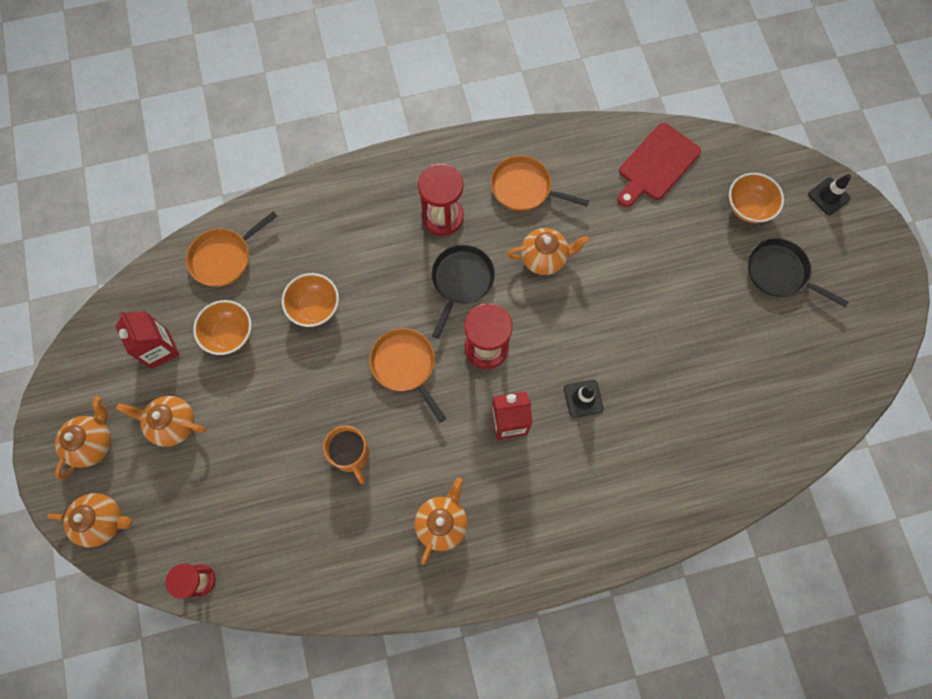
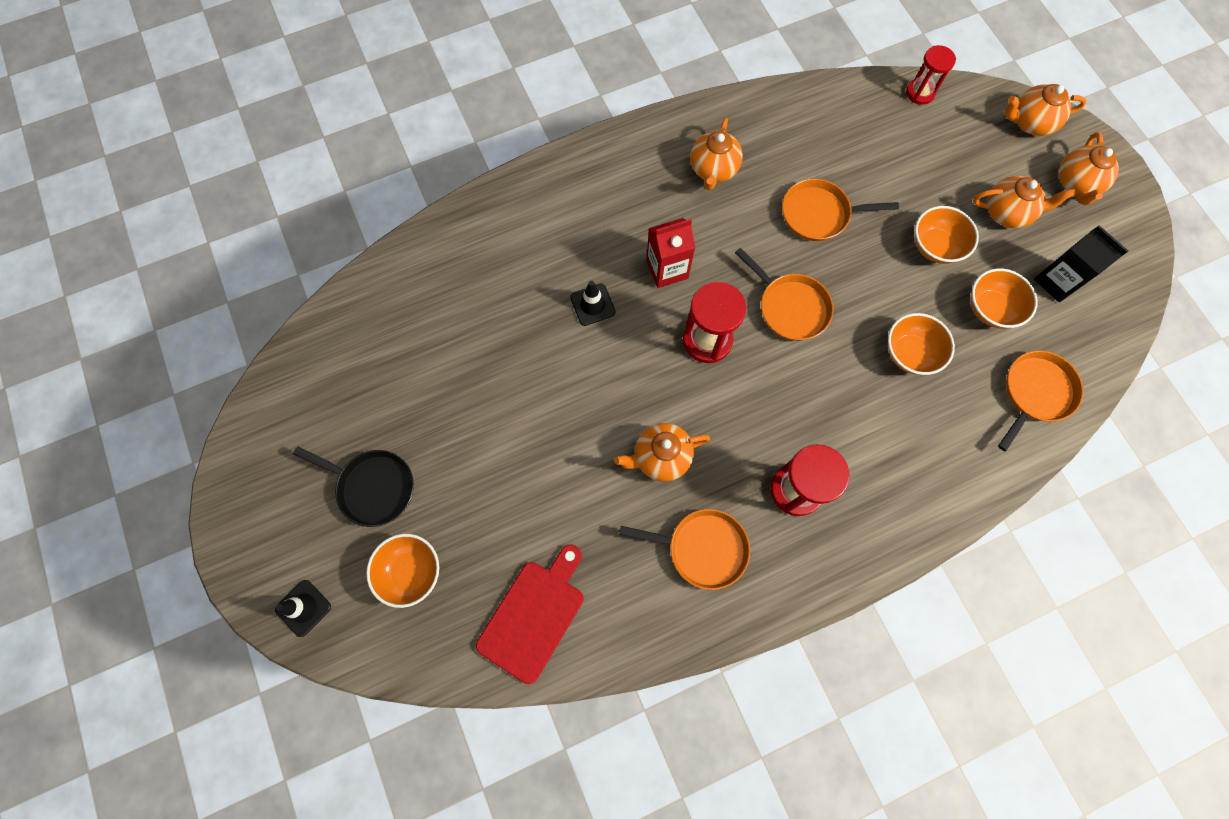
camera: 170 degrees right, 0 degrees up
(160, 349) = (1057, 281): red carton -> black carton
(254, 401) = (935, 246): none -> orange bowl
(351, 454) = (819, 214): orange mug -> orange pan
(461, 281) = (753, 411): black pan -> none

